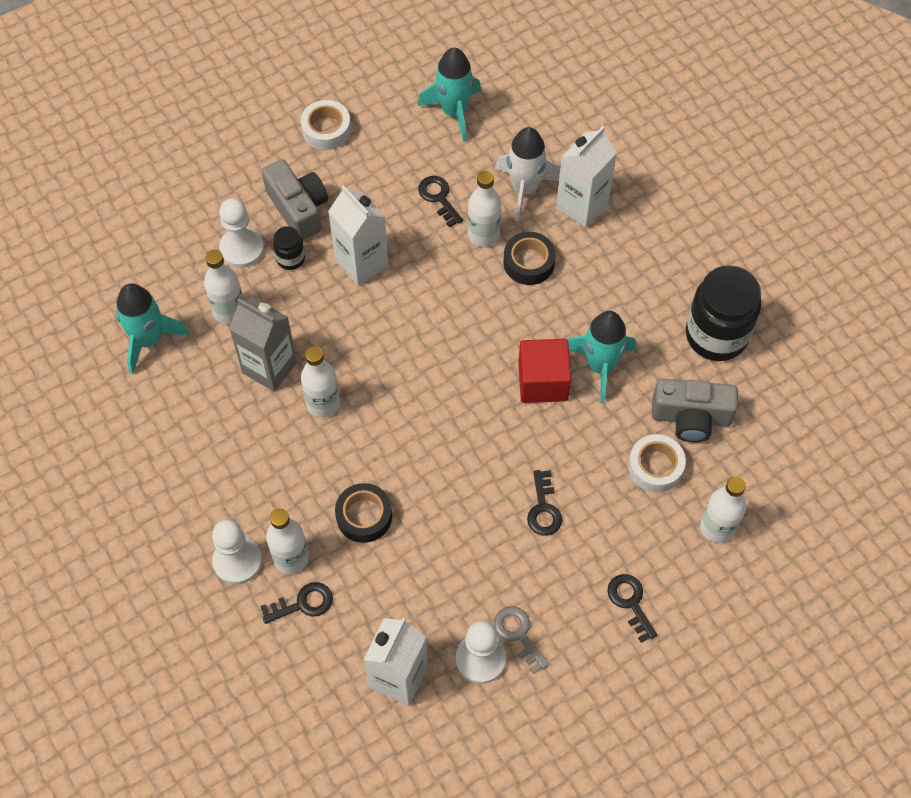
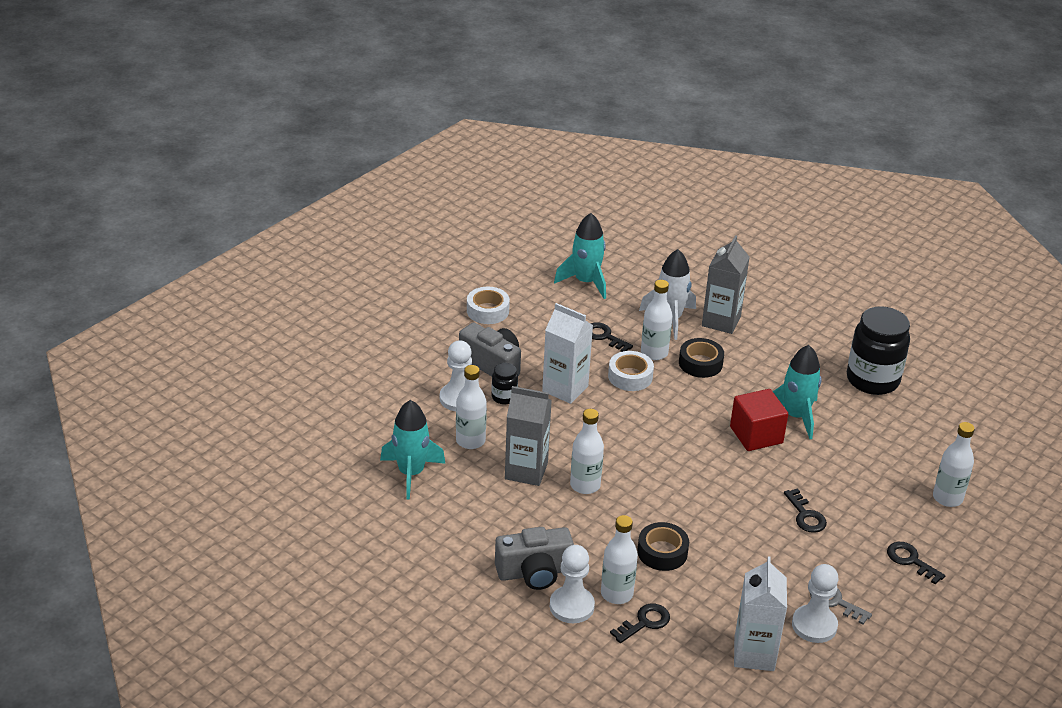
camera: 20 degrees left, 25 degrees down
(582, 206) = (721, 321): white carton -> grey carton
(655, 467) = (876, 470): white tape -> white tape (630, 376)
(691, 418) = (885, 434): grey camera -> grey camera (534, 572)

